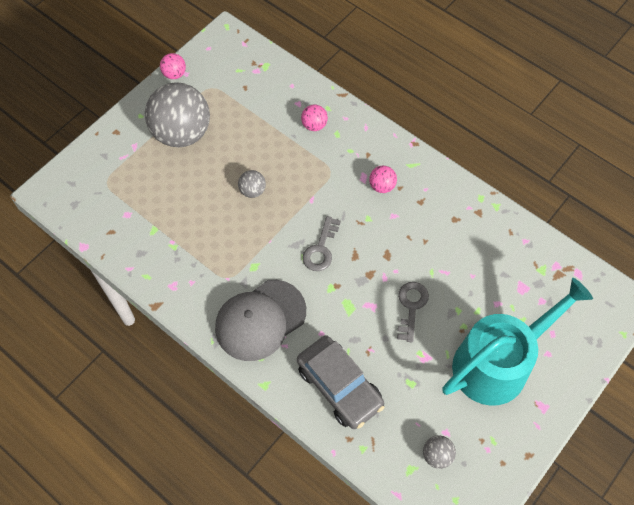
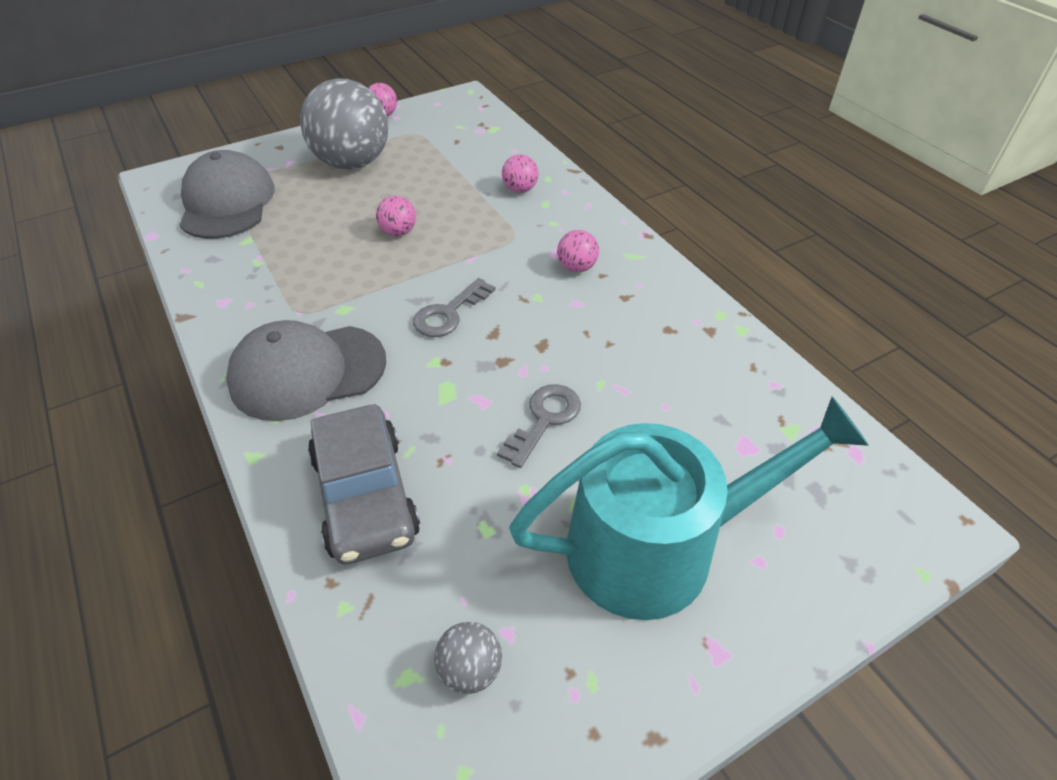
camera: 20 degrees right, 15 degrees down
(116, 200) = (227, 202): none -> grey cap
(252, 191) = (398, 232): grey ball -> pink ball

